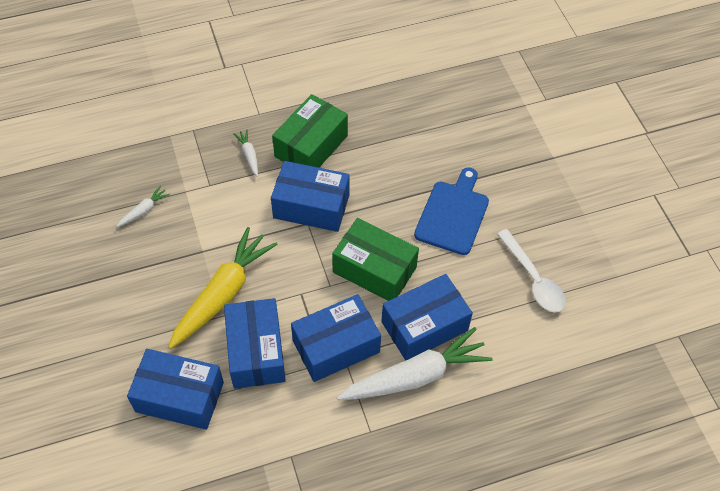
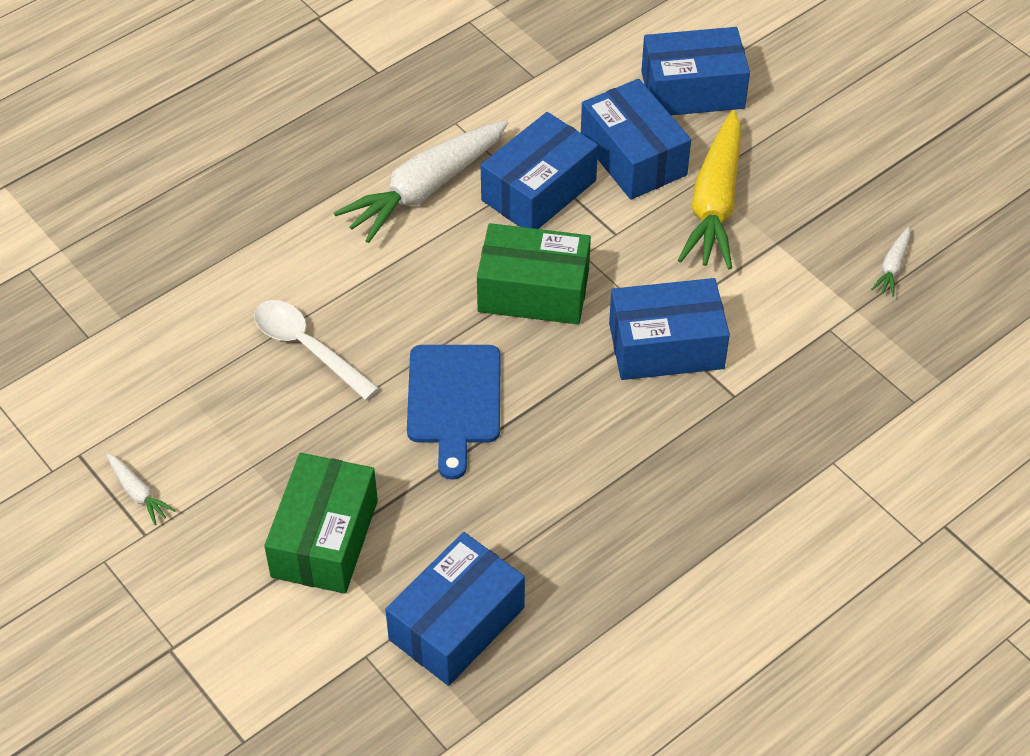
camera: 160 degrees right, 5 degrees down
(249, 155) = (802, 390): white carrot -> white carrot (138, 493)
(311, 146) = (719, 435): green box -> green box (324, 538)
(424, 326) = (436, 245): blue box -> blue box (457, 623)

